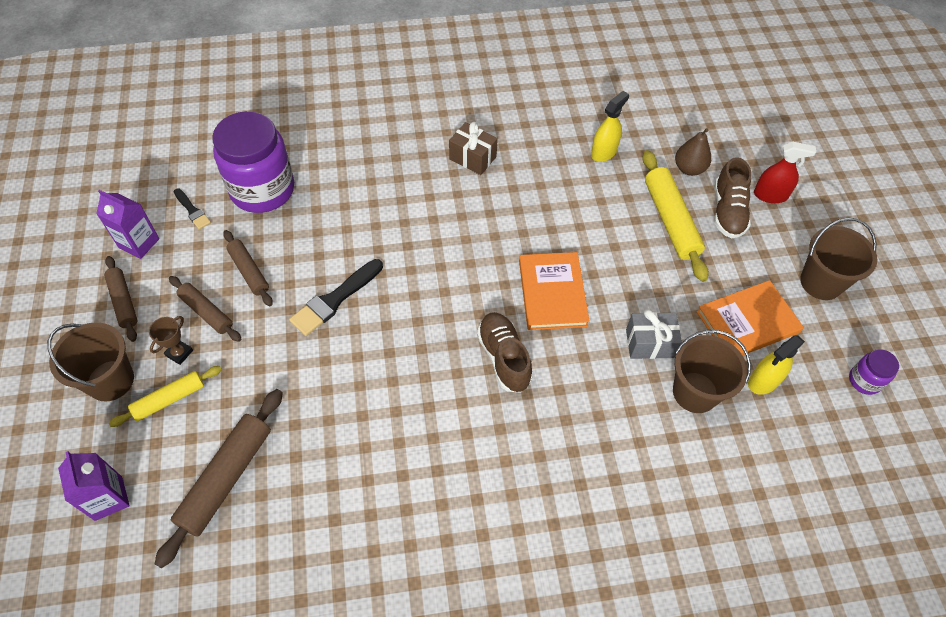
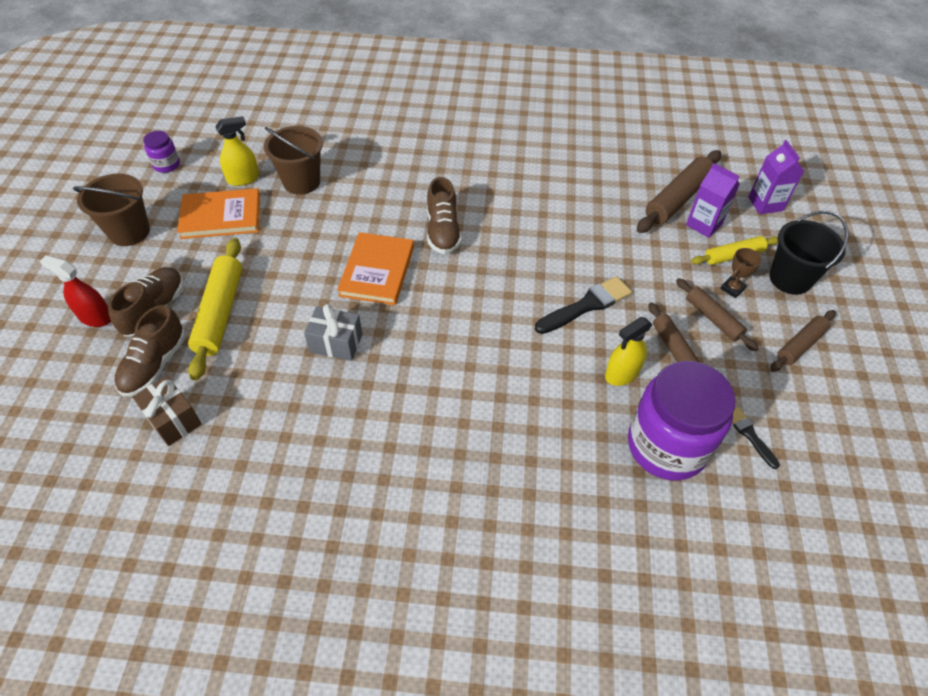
camera: 165 degrees left, 5 degrees down
(110, 380) = (790, 279): brown bucket -> black bucket
(124, 302) = (800, 345): brown rolling pin -> brown rolling pin turned 60 degrees clockwise
(139, 243) = (803, 406): purple carton -> purple carton (704, 224)
(472, 158) = (399, 434): brown gift -> brown gift (173, 419)
(603, 152) = (237, 408): yellow spray bottle -> yellow spray bottle (622, 374)
(649, 343) = (315, 218): grey gift -> grey gift (336, 343)
(689, 169) = (155, 365): brown pear -> brown shoe

